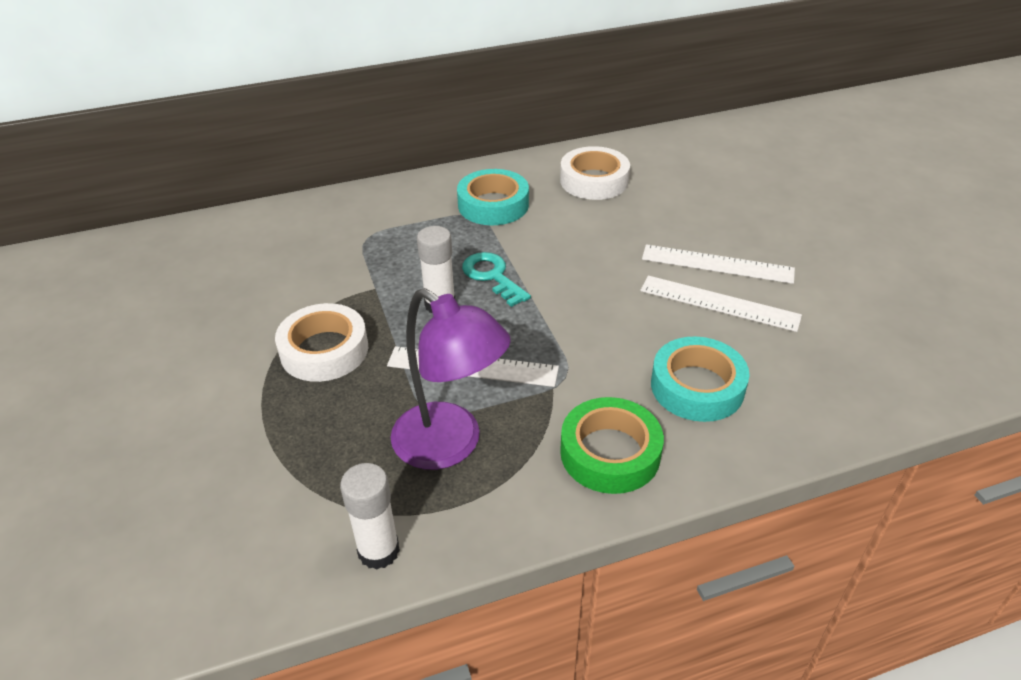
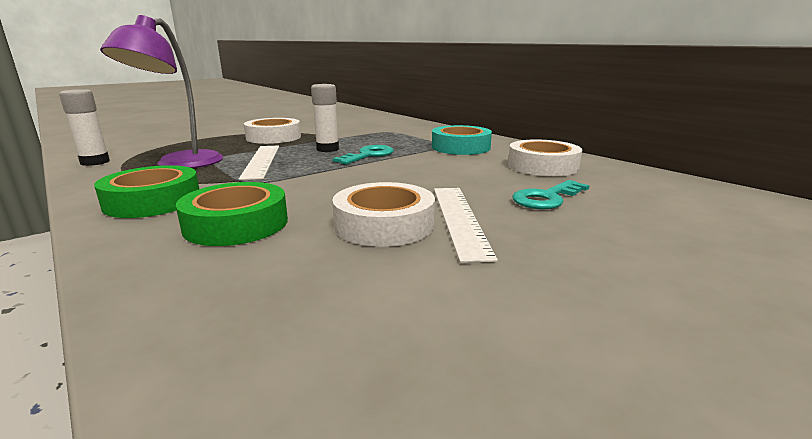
camera: 70 degrees right, 20 degrees down
(683, 210) = (547, 198): none -> turquoise key
(697, 387) = (236, 224): turquoise tape -> green tape
(719, 303) = (384, 224): white ruler -> white tape

